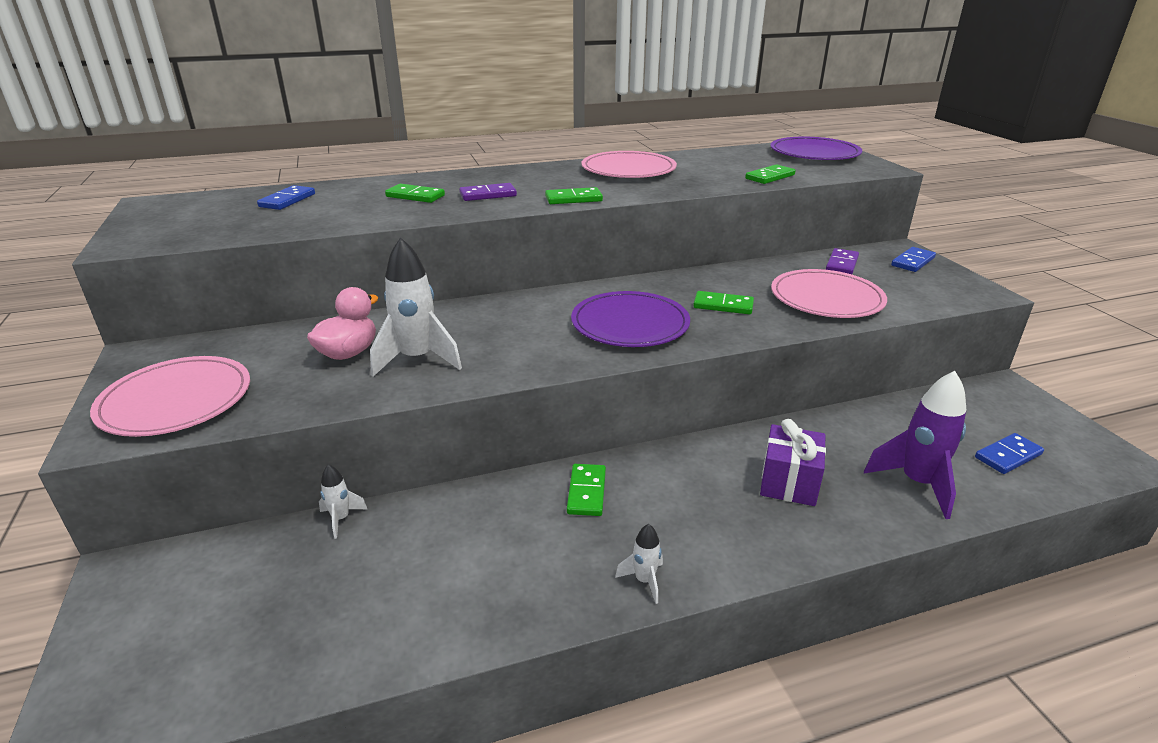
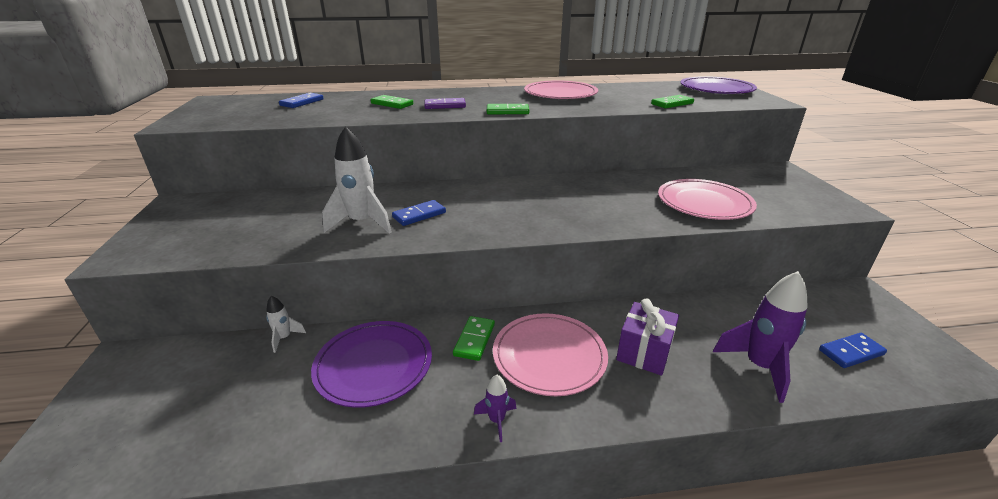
camera: 10 degrees right, 0 degrees up
(176, 400) = (181, 237): pink plate -> pink plate (549, 356)
(348, 353) = (315, 214): pink duck -> none
(630, 324) = (534, 210): purple plate -> purple plate (374, 365)
(644, 581) = (496, 420): white rocket -> purple rocket
(723, 305) = (615, 202): green domino -> none
(842, 264) = (725, 177): purple domino -> none
(912, 262) = (788, 179): blue domino -> blue domino (419, 215)

